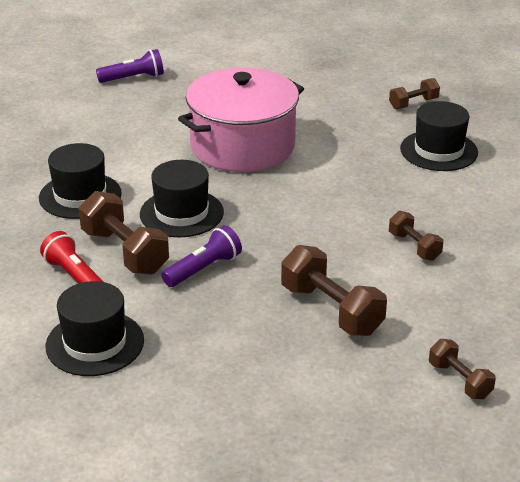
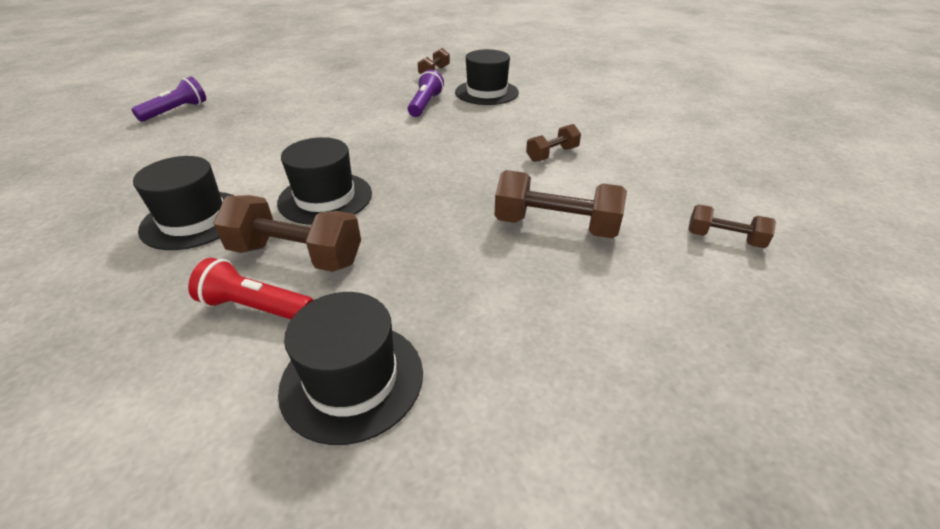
camera: 35 degrees left, 5 degrees up
(203, 269) = (398, 238): purple flashlight -> purple flashlight (425, 104)
(243, 146) = (331, 130): pink pot -> none
(414, 246) = (552, 154): brown dumbbell -> brown dumbbell turned 60 degrees counterclockwise

